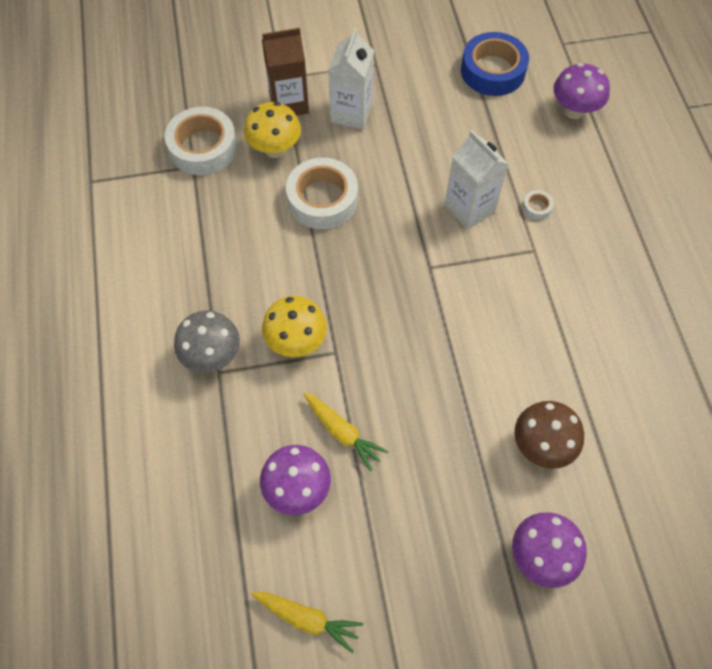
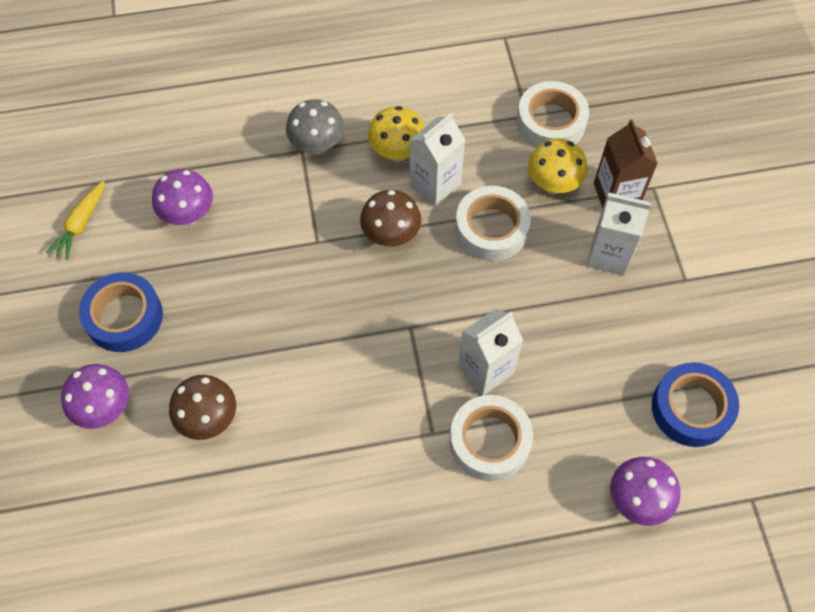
camera: 90 degrees right, 0 degrees up
(270, 245) = (435, 184): none -> white carton
(296, 341) = (329, 210): yellow mushroom -> yellow mushroom (397, 152)
(328, 284) = (391, 235): none -> brown mushroom
(342, 432) = (237, 248): yellow carrot -> none
(430, 548) = (124, 317): none -> blue tape
(537, 207) = (489, 441): white tape -> white tape, size x2.42

